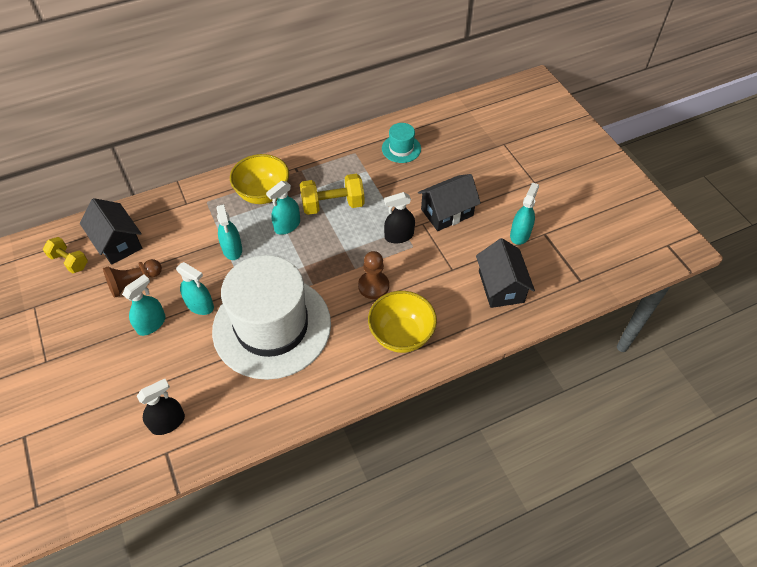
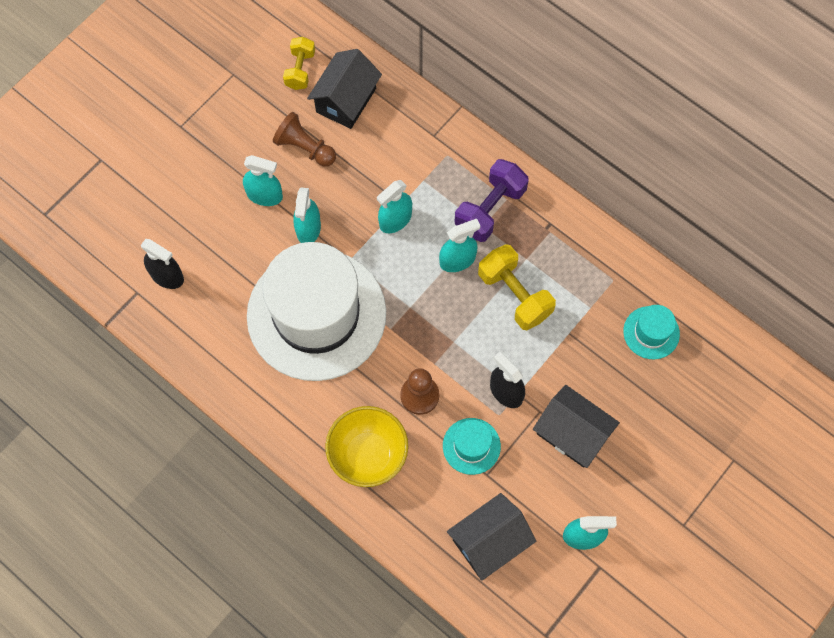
camera: 65 degrees right, 15 degrees up
(263, 194) = (490, 209): yellow bowl -> purple dumbbell
(287, 226) = (457, 260): turquoise spray bottle -> turquoise spray bottle turned 135 degrees clockwise
(427, 270) = (471, 446): none -> turquoise hat

